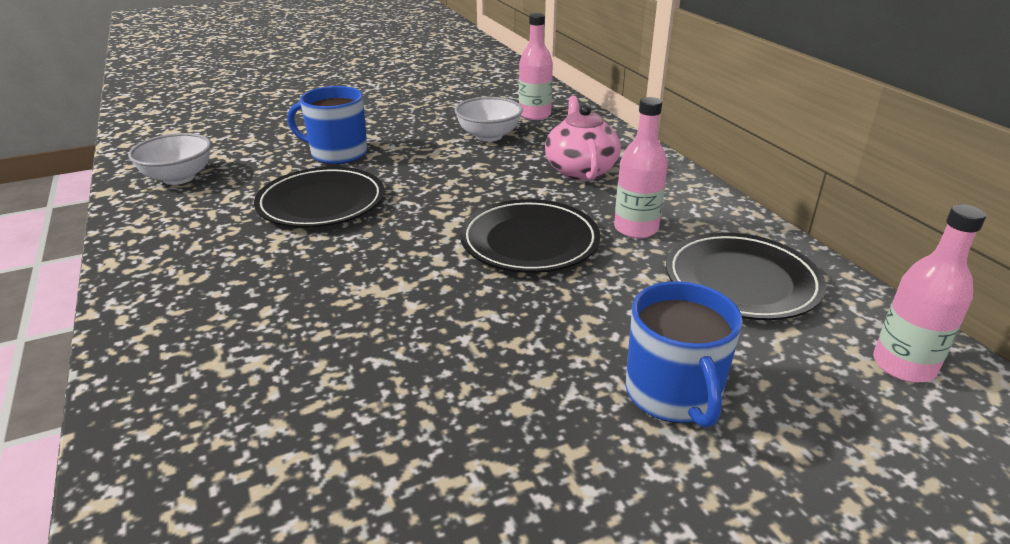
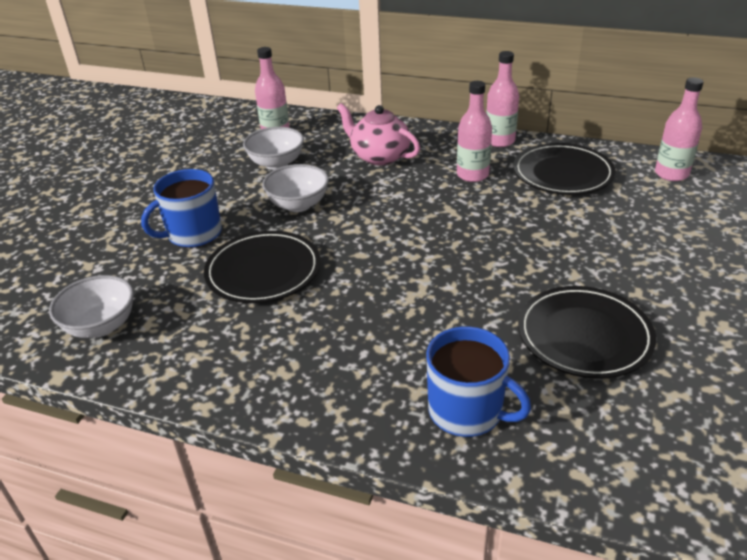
camera: 45 degrees left, 5 degrees up
(441, 172) = (298, 205): none -> white bowl
(529, 241) = (436, 214): black plate -> black plate (584, 336)
(673, 394) = (626, 242): blue mug -> blue mug (467, 411)
(731, 215) = (499, 141): none -> pink bottle

